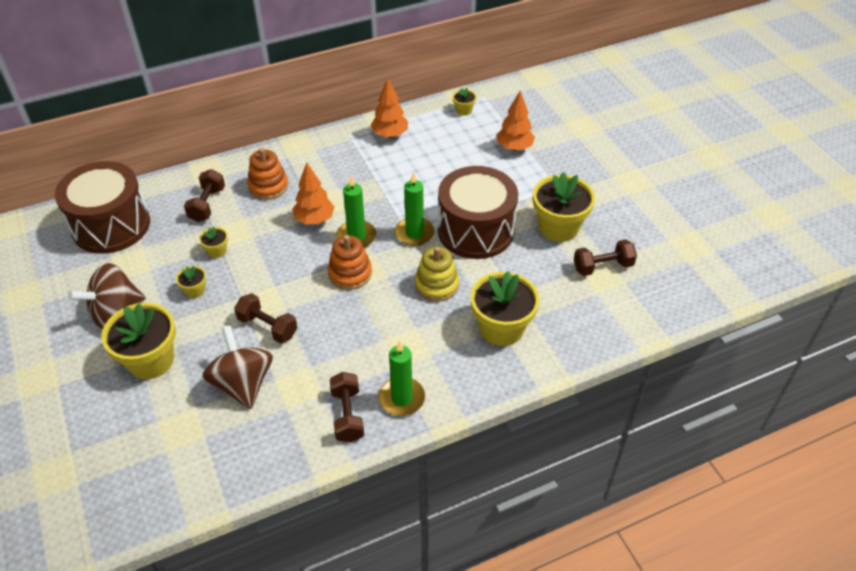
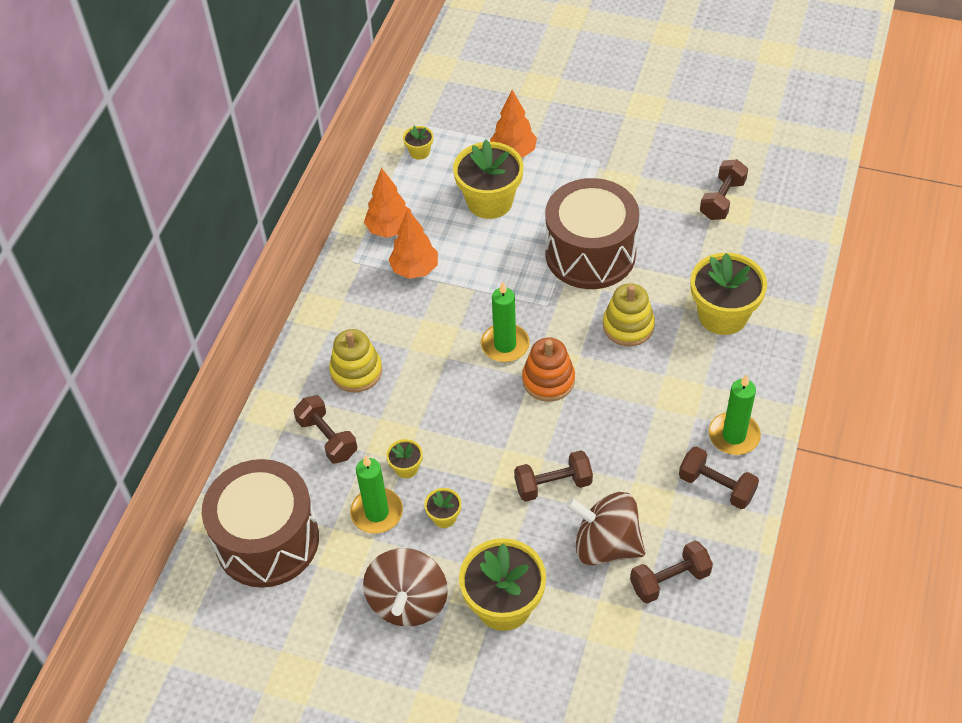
camera: 45 degrees left, 5 degrees up
(243, 437) = (669, 580): none -> brown dumbbell
(268, 186) = (356, 371): orange stacking toy -> yellow stacking toy
(314, 220) = (447, 363): orange tree -> orange tree (415, 269)
(414, 233) = (547, 299): green candle -> green candle (377, 512)
(558, 227) = (647, 195): yellow flower pot -> yellow flower pot (490, 201)

